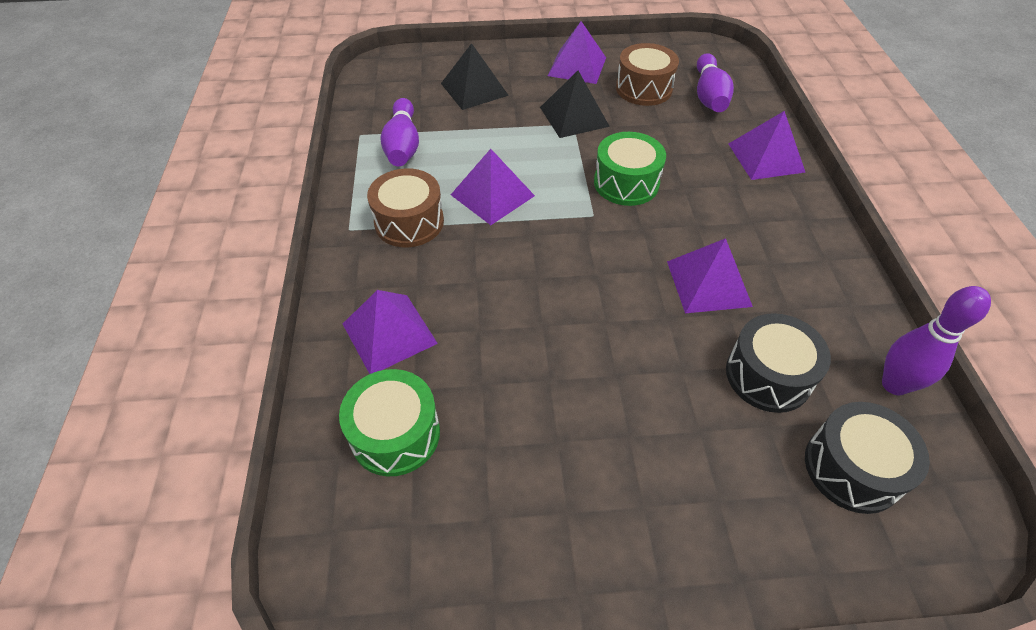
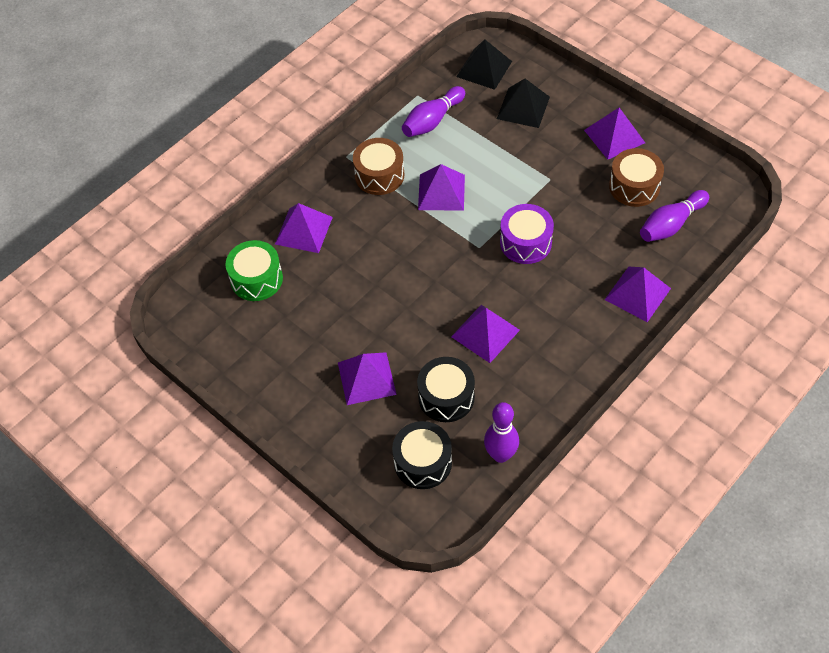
camera: 50 degrees right, 5 degrees up
(574, 116) = (558, 174): black pyramid -> black pyramid (484, 69)
(626, 183) = (525, 242): green drum -> purple drum
(670, 432) = (366, 378): none -> purple pyramid

